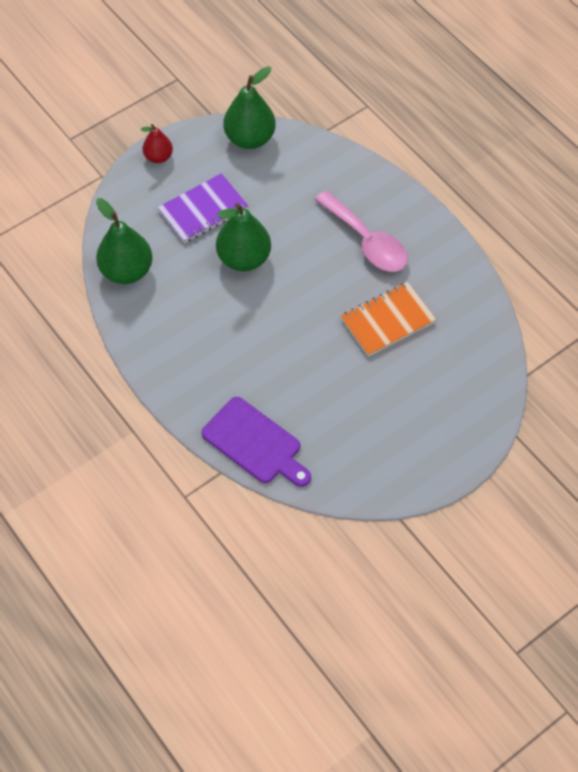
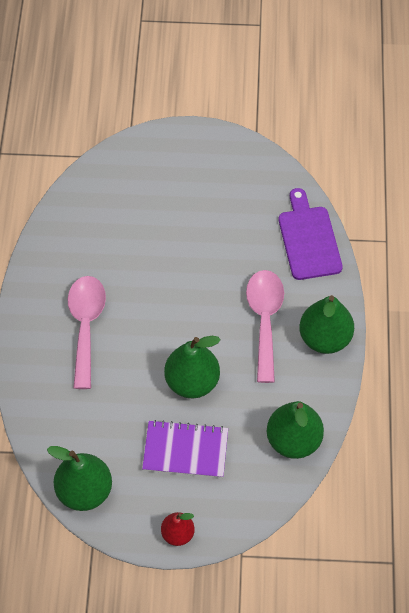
camera: 140 degrees left, 0 degrees up
(167, 365) = (324, 338): none -> green pear
(230, 345) = (264, 319): none -> pink spoon
(387, 320) = (134, 256): orange notebook -> none

